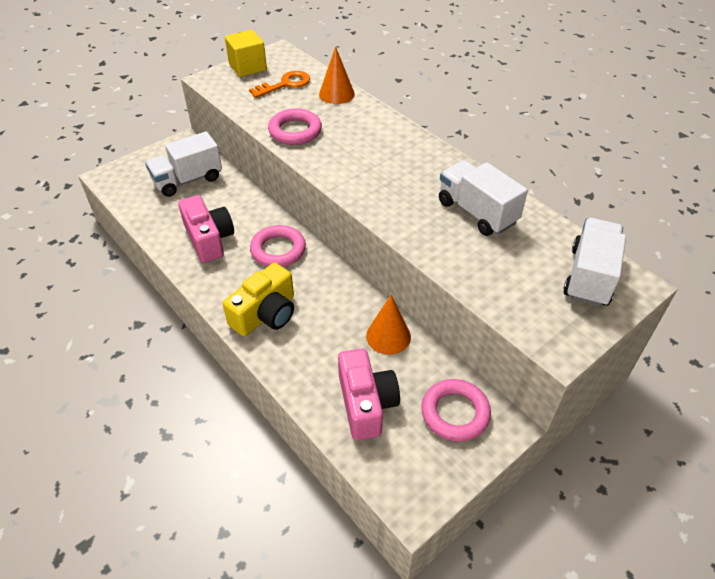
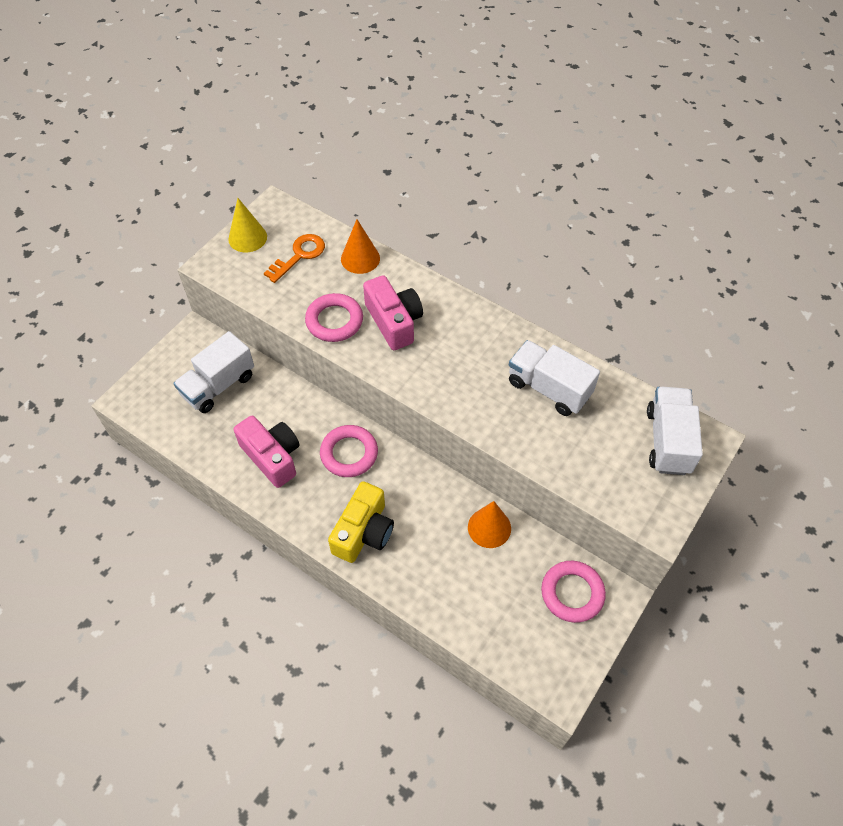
camera: 15 degrees left, 10 degrees up
(248, 67) = (247, 238): yellow cube -> yellow cone
(366, 403) = (490, 604): pink camera -> pink camera (394, 322)

